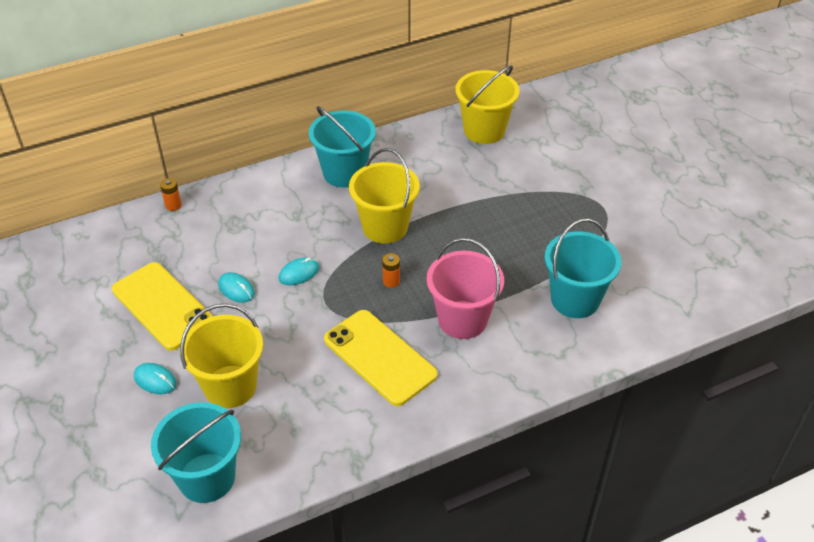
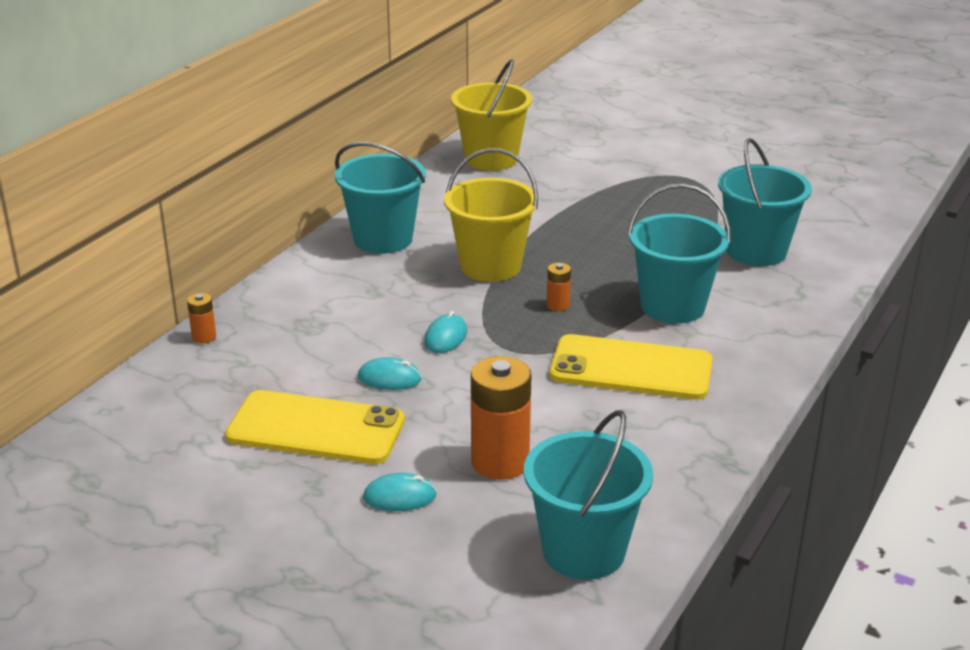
camera: 35 degrees left, 15 degrees down
(230, 386) = (500, 462): yellow bucket -> orange battery
(462, 319) = (672, 306): pink bucket -> turquoise bucket

